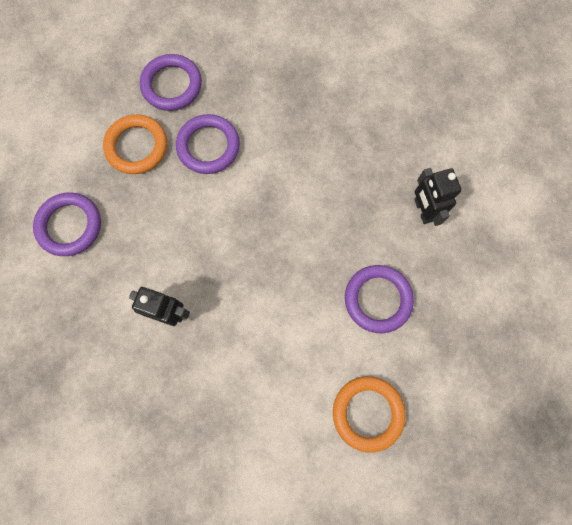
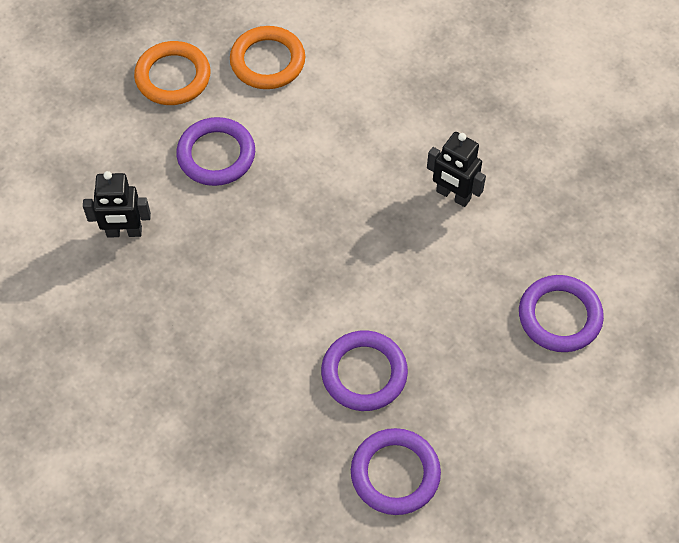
camera: 165 degrees left, 15 degrees down
(137, 146) = (459, 396): orange ring -> orange ring (173, 77)
(423, 210) = (124, 232): black robot -> black robot turned 90 degrees clockwise

